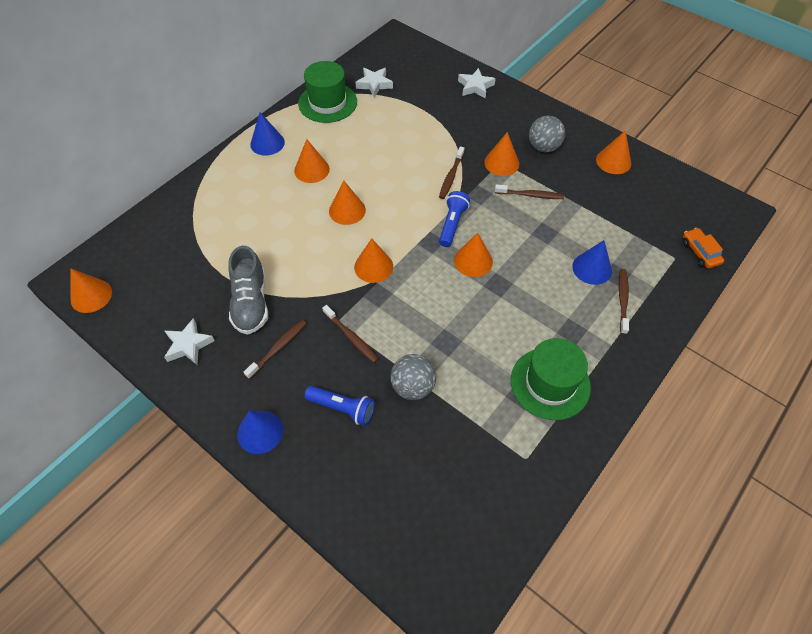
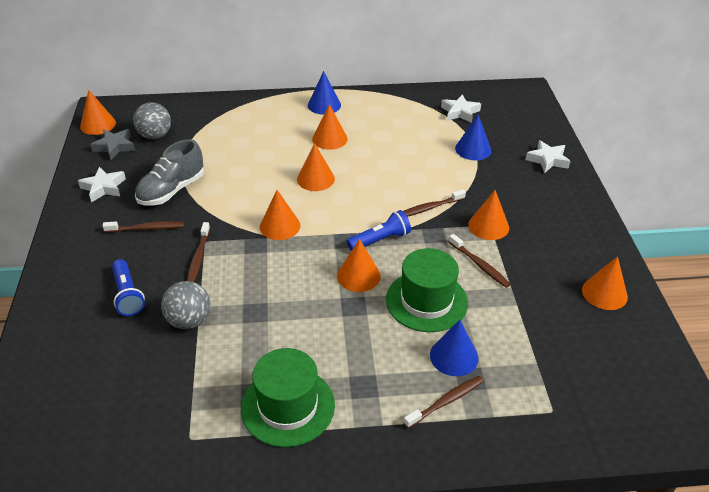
camera: 45 degrees right, 15 degrees down
(141, 303) = (115, 147): none -> grey star
(260, 432) = (65, 267): blue cone -> blue cone (473, 149)
(327, 102) = (405, 104): green hat -> green hat (426, 301)
(543, 147) = (546, 239): grey ball -> grey ball (155, 136)
(700, 252) = (589, 428): orange car -> none

